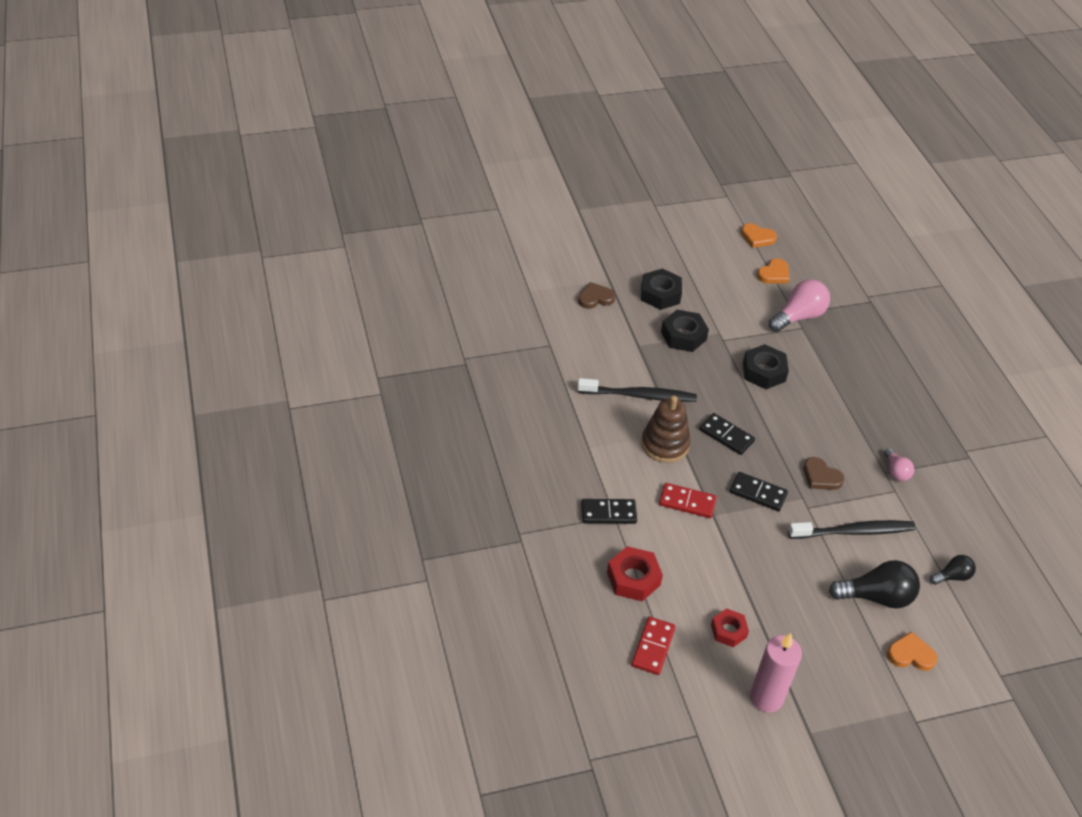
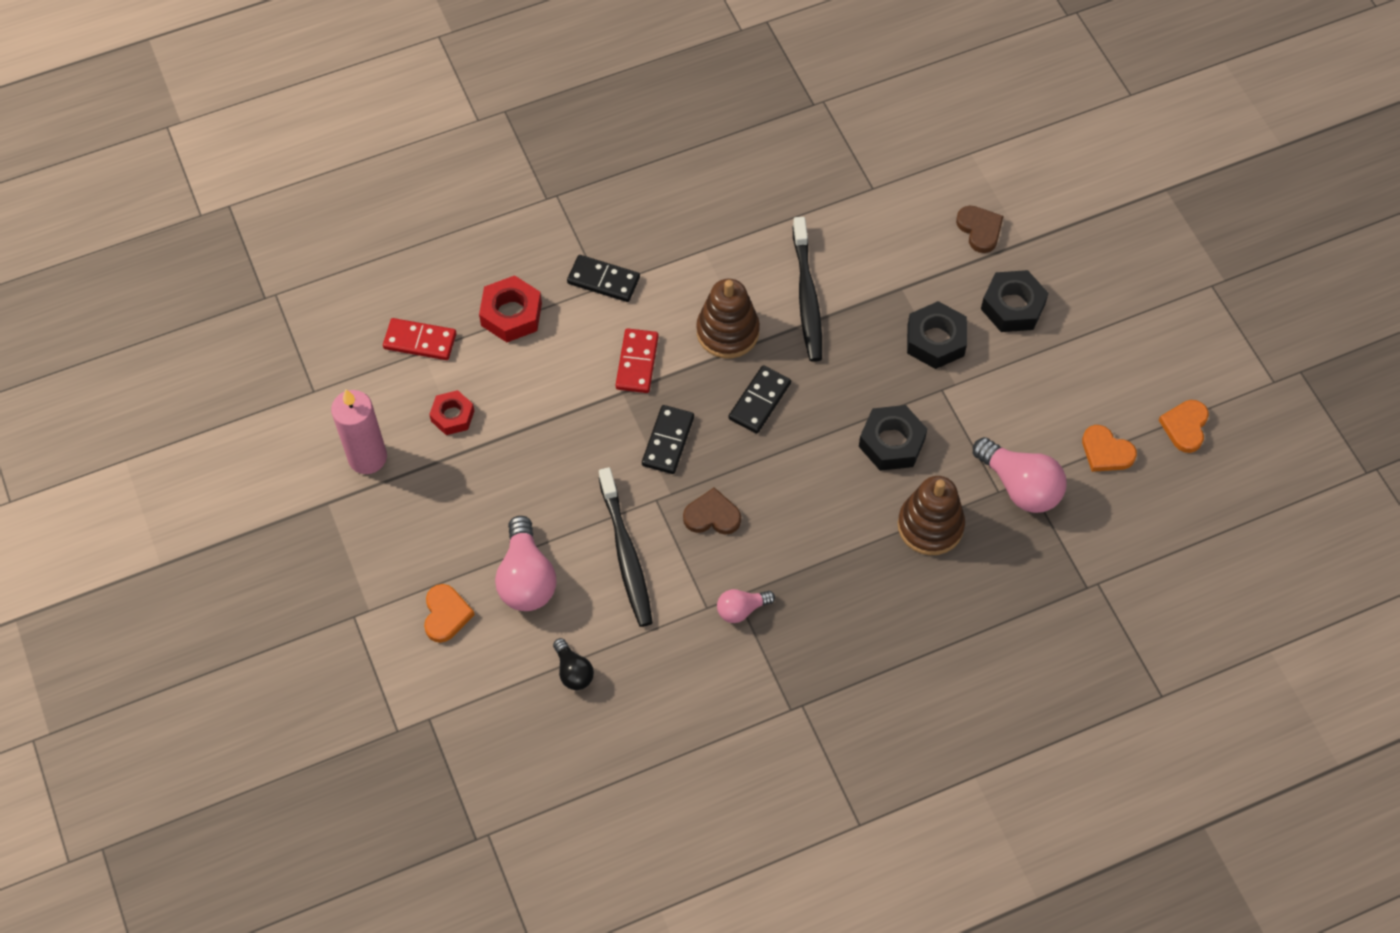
camera: 85 degrees right, 15 degrees up
(608, 513) = (603, 280): black domino -> black domino turned 60 degrees counterclockwise
(821, 477) = (712, 515): brown heart -> brown heart turned 60 degrees clockwise
(828, 364) = (930, 526): none -> brown stacking toy
(876, 597) = (526, 578): black light bulb -> pink light bulb

